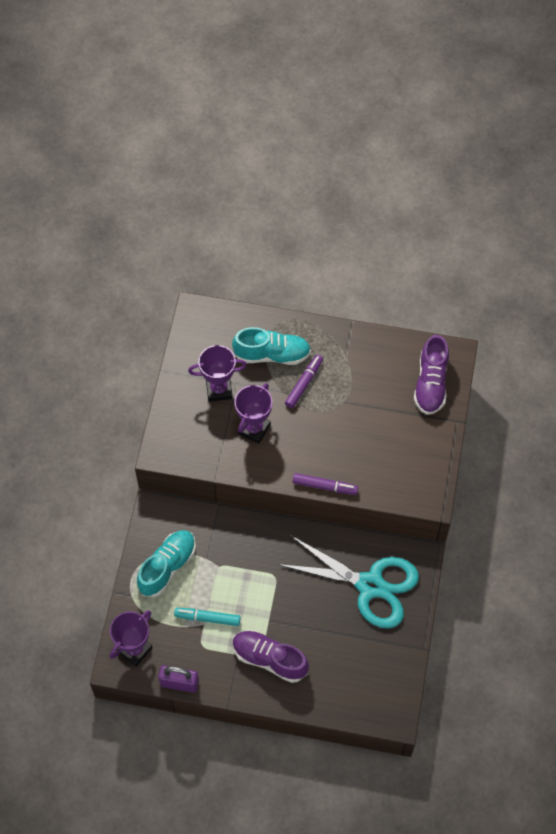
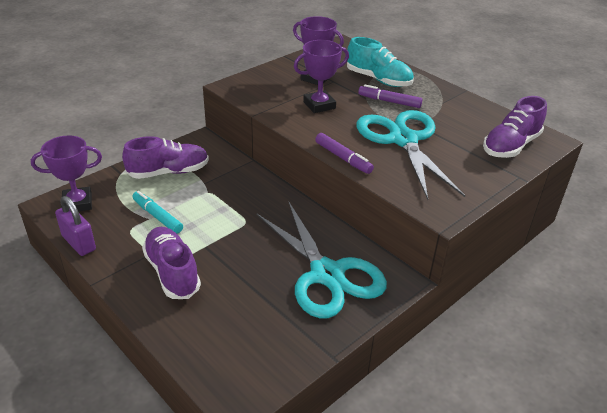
camera: 35 degrees right, 25 degrees down
(167, 567) = (169, 172): turquoise shoe -> purple shoe
(304, 383) = (389, 101): purple marker -> purple marker turned 135 degrees counterclockwise
(351, 431) = (403, 140): none -> turquoise scissors

